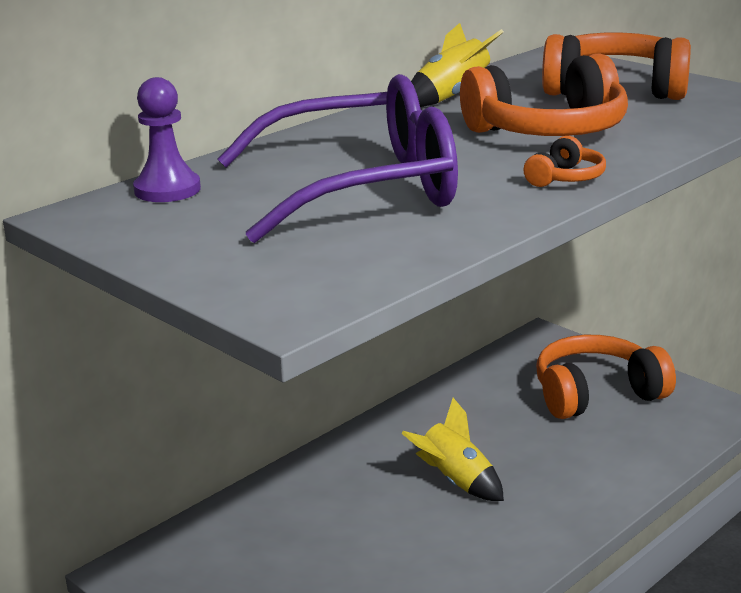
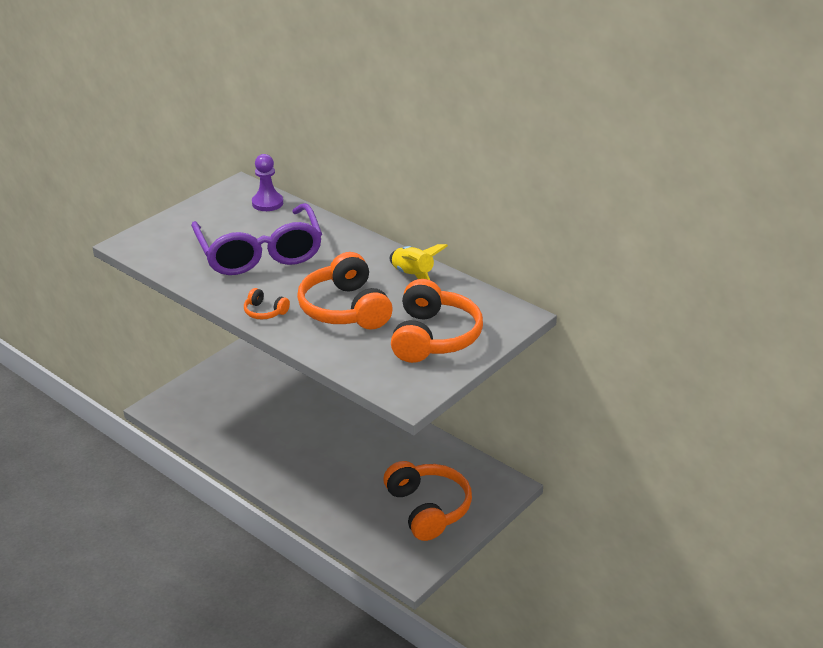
camera: 85 degrees right, 10 degrees up
(455, 482) = (326, 445): yellow rocket -> none

